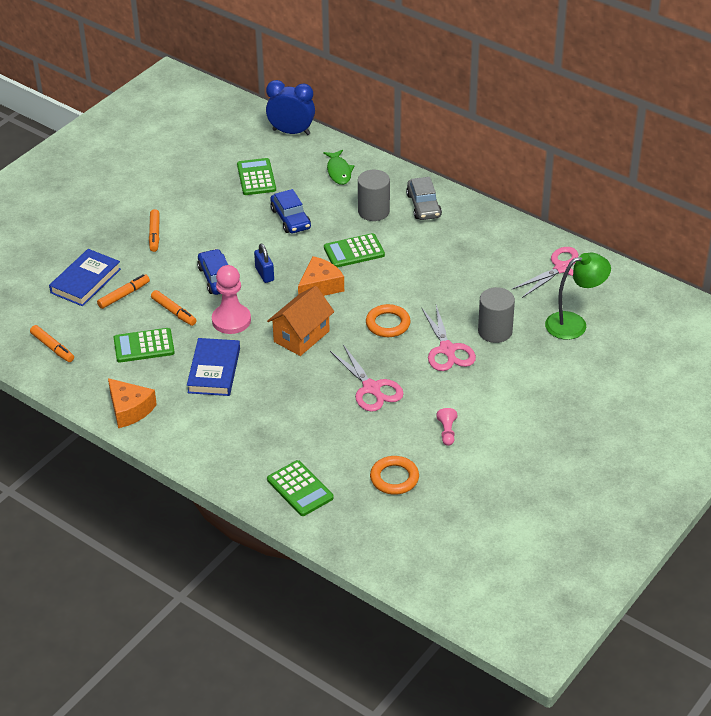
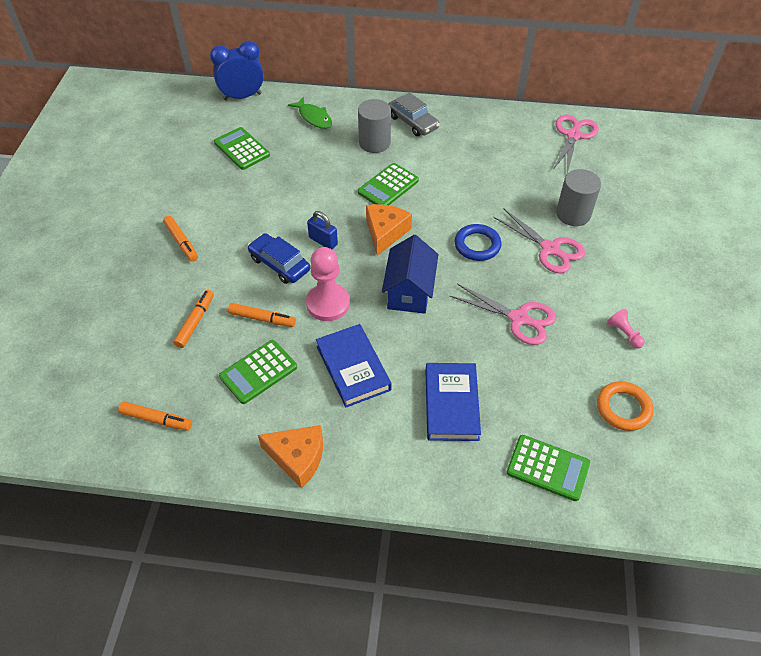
camera: 30 degrees left, 10 degrees up
(85, 281) = (142, 323): blue book -> blue book (451, 404)
(290, 219) = (305, 177): blue car -> none
(301, 336) = (409, 291): orange house -> blue house
(388, 324) = (477, 245): orange ring -> blue ring
(574, 324) = (628, 181): green lamp -> none

